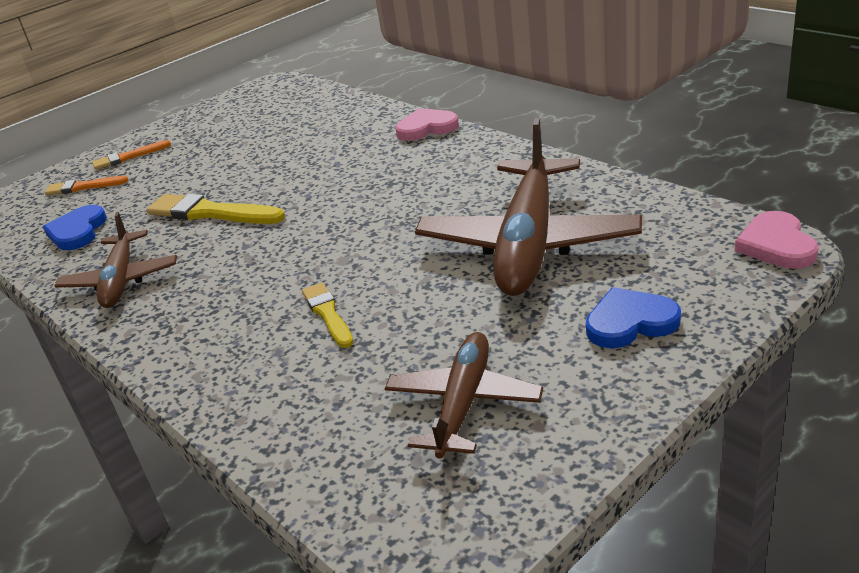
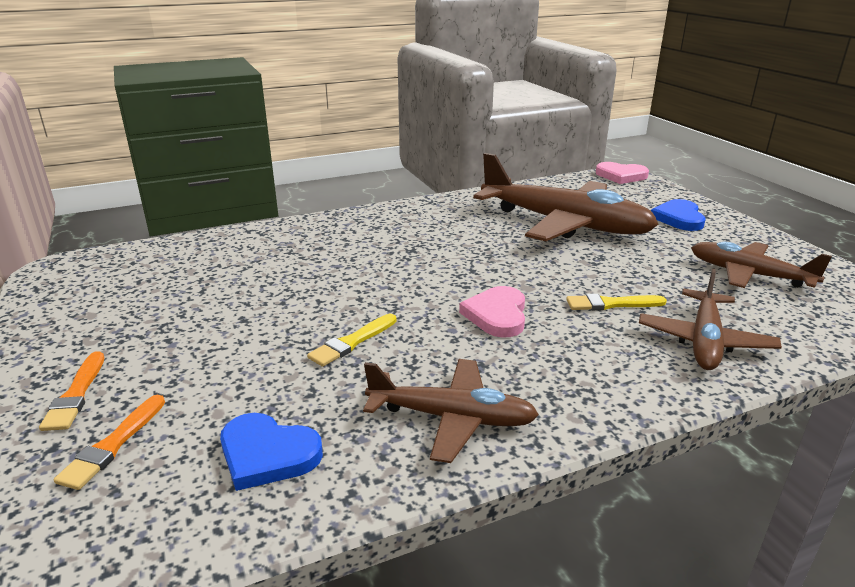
camera: 75 degrees left, 5 degrees down
(211, 213) = (352, 342): yellow brush -> yellow brush, size x0.60
(272, 383) = (704, 340): none -> brown plane
(426, 128) = (328, 221): pink heart -> pink heart (497, 315)

